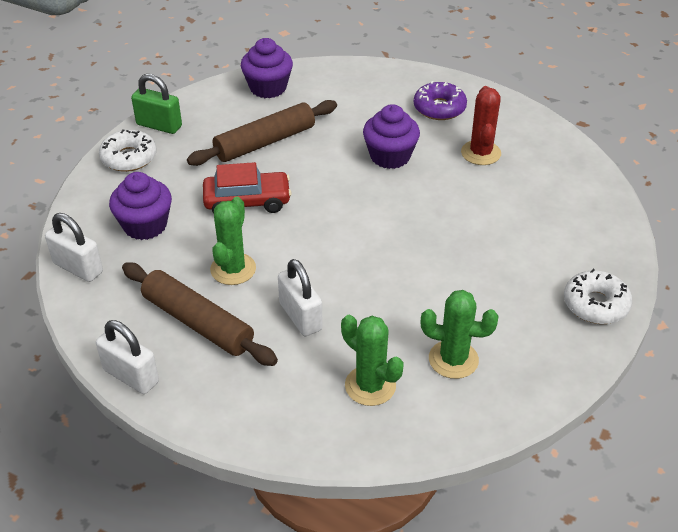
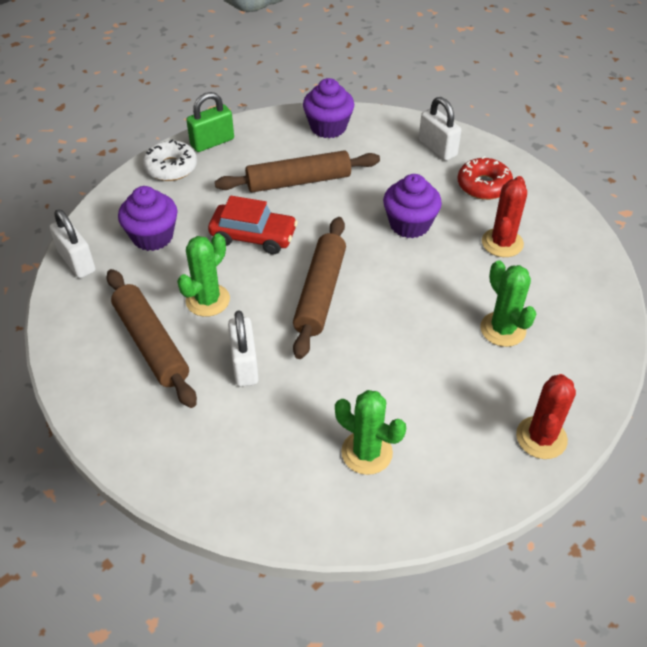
camera: 20 degrees right, 5 degrees up
(131, 376) = (70, 378): white padlock -> white padlock (437, 148)
(159, 125) = (212, 142): green padlock -> green padlock turned 75 degrees counterclockwise
(338, 235) = (320, 293): none -> brown rolling pin
(370, 386) = (274, 454): green cactus -> green cactus (503, 329)
(439, 108) = (483, 185): purple donut -> red donut
(595, 304) = (541, 438): white donut -> red cactus

